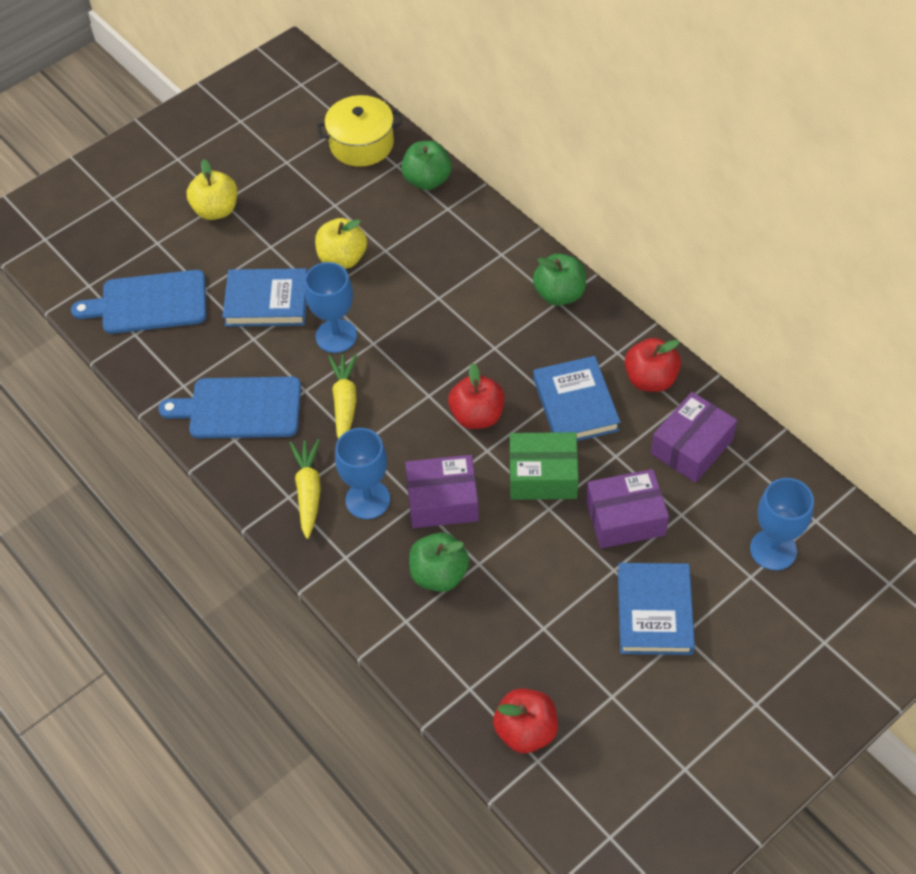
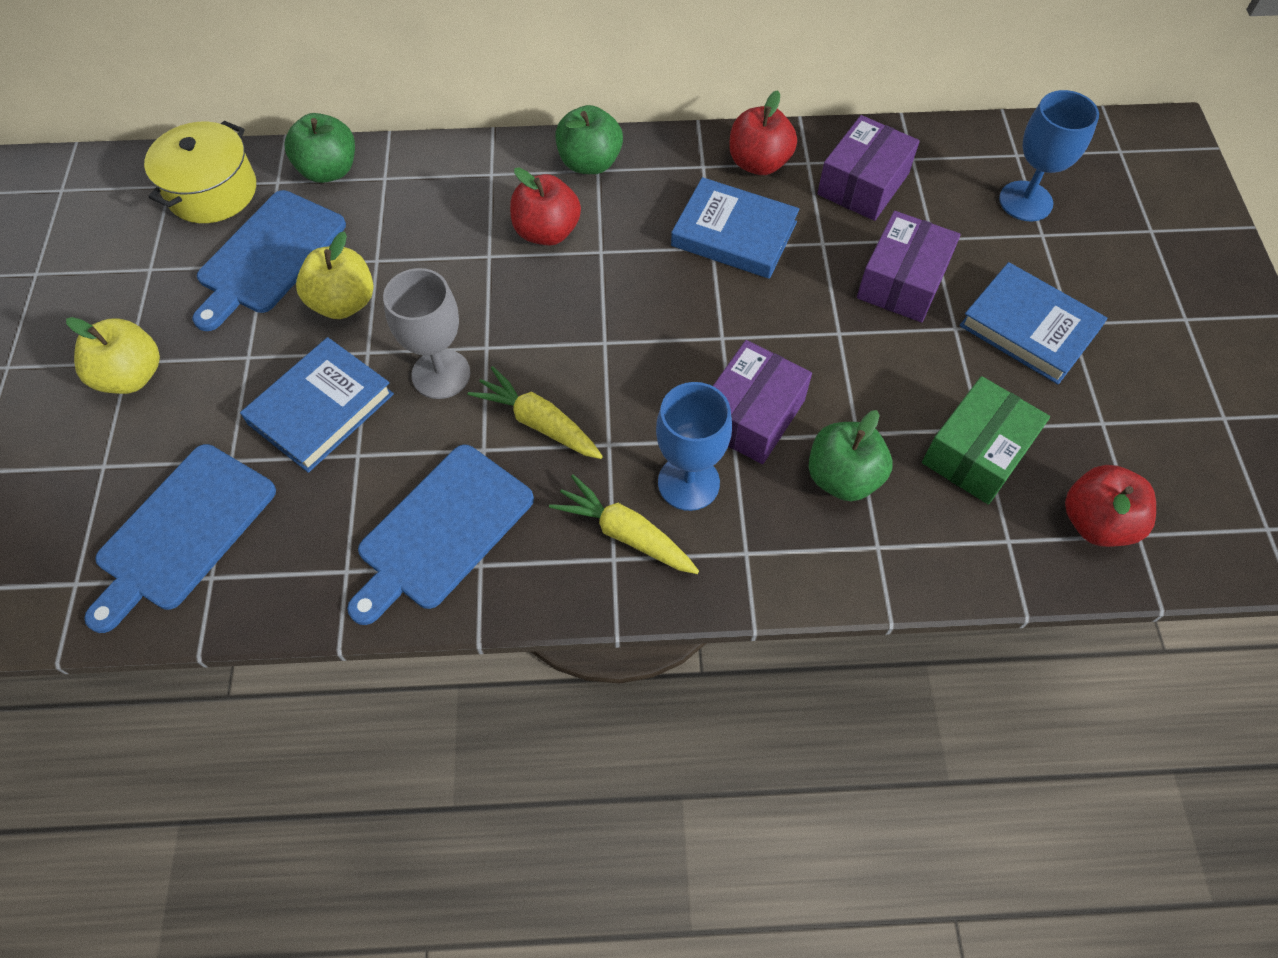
camera: 55 degrees left, 5 degrees up
(336, 336) = (441, 374): blue goblet -> grey goblet
(342, 203) = (268, 256): none -> blue cutting board
(477, 416) = (671, 318): red apple -> red apple (547, 232)
(543, 475) = (795, 312): green box -> green box (977, 453)
(691, 447) = (863, 184): purple box -> purple box turned 45 degrees clockwise

